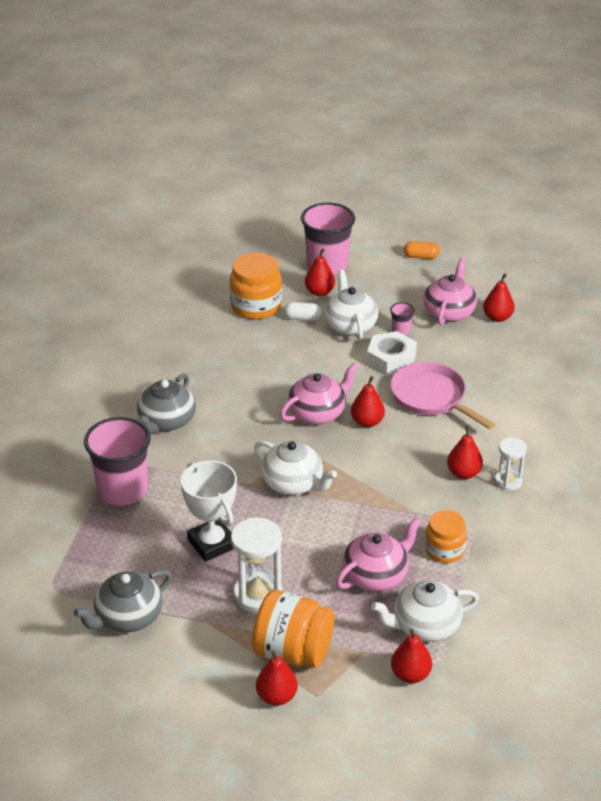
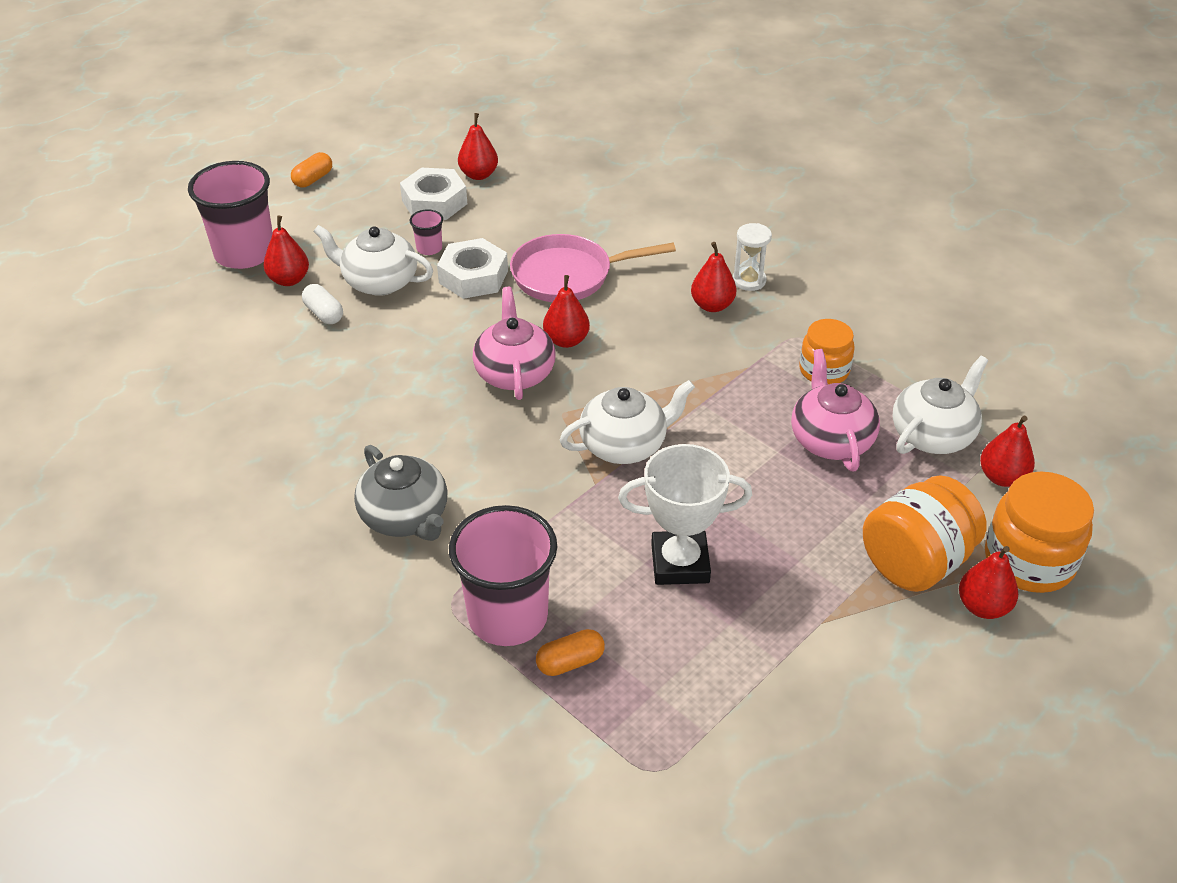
camera: 60 degrees left, 5 degrees up
(107, 527) = (570, 662): none -> orange capsule
(128, 617) = (764, 705): grey teapot -> none
(256, 306) = (256, 342): orange jar -> orange jar (1028, 561)
(257, 595) = (800, 555): white hourglass -> none
(302, 318) = (324, 313): white capsule -> white capsule turned 75 degrees counterclockwise
(425, 626) = (933, 435): white teapot -> white teapot turned 150 degrees counterclockwise
(449, 312) = (434, 202): pink teapot -> white nut

